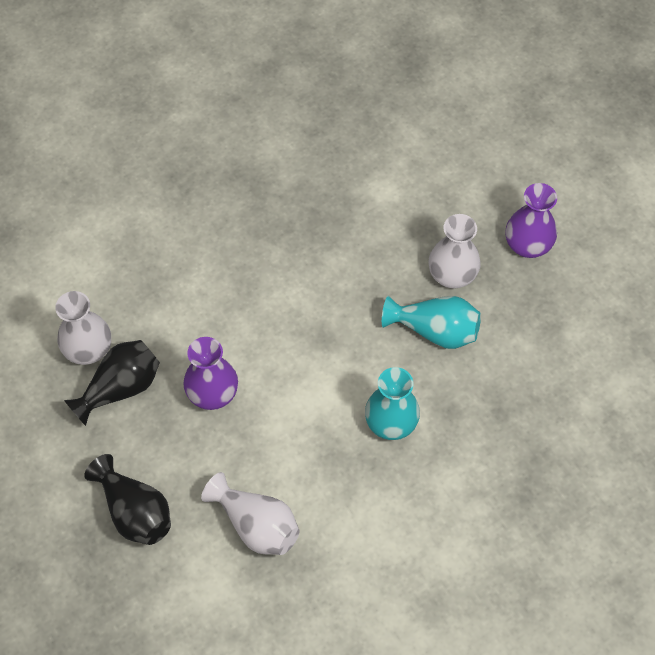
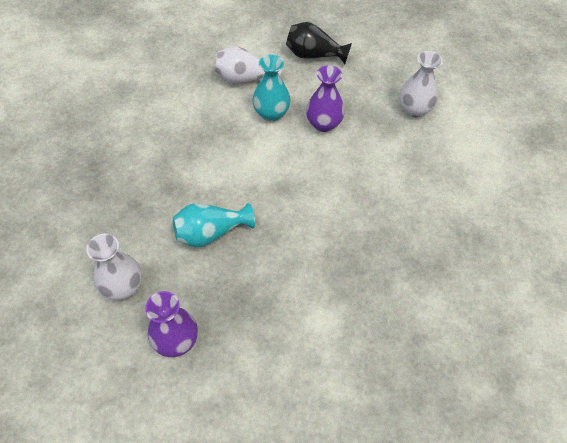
camera: 145 degrees right, 5 degrees down
(120, 388) = (377, 101): black vase -> none
(391, 423) = (203, 162): turquoise vase -> turquoise vase (271, 113)
(452, 275) = (223, 280): white vase -> white vase (123, 286)

